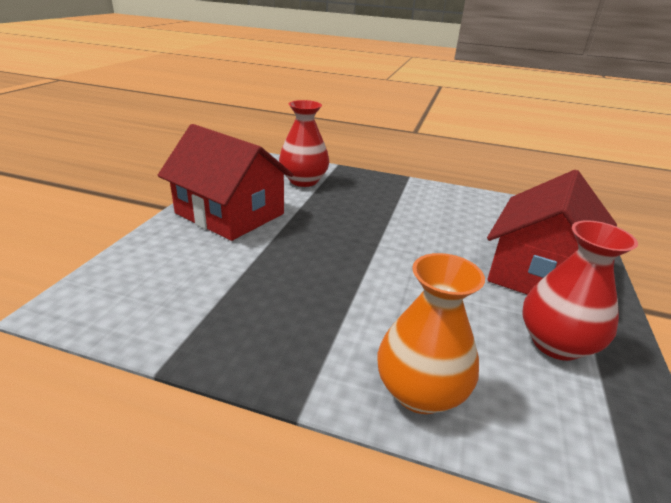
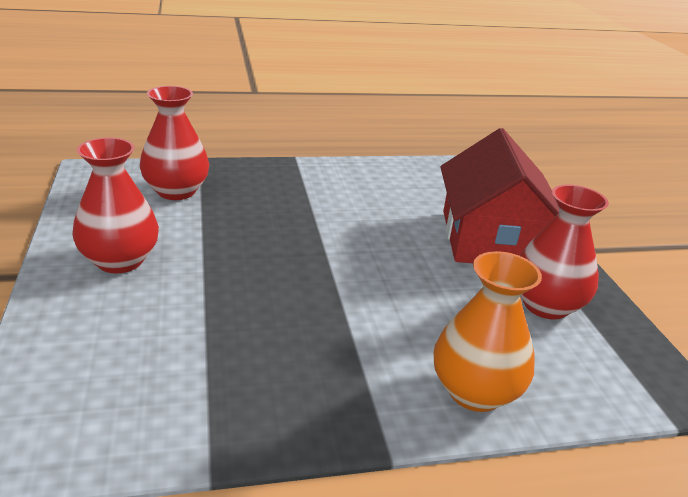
camera: 30 degrees left, 0 degrees up
(230, 213) = (120, 260): red house -> red vase

